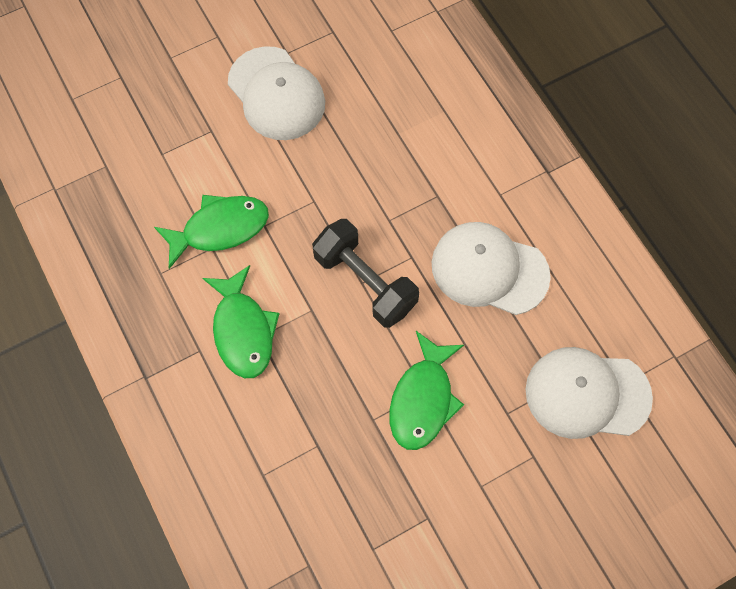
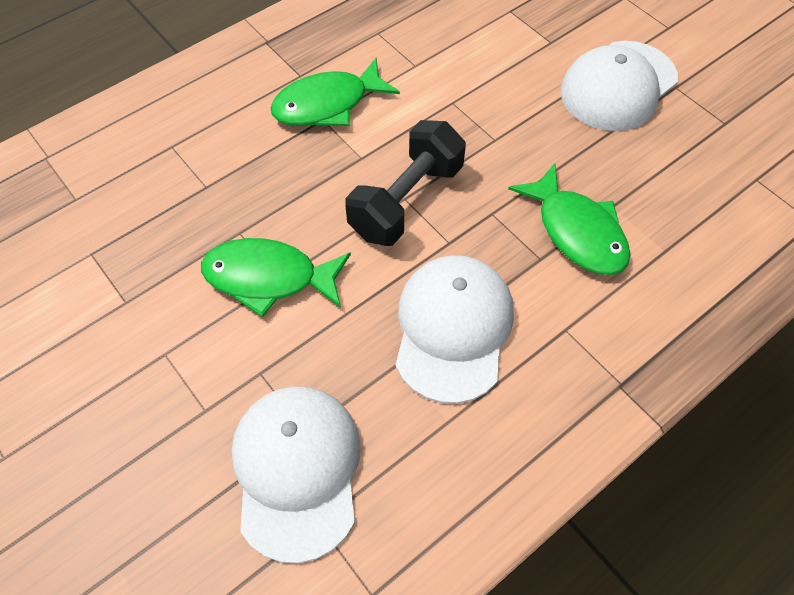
camera: 80 degrees right, 10 degrees down
(220, 229) = (438, 67): green fish -> green fish (577, 231)

